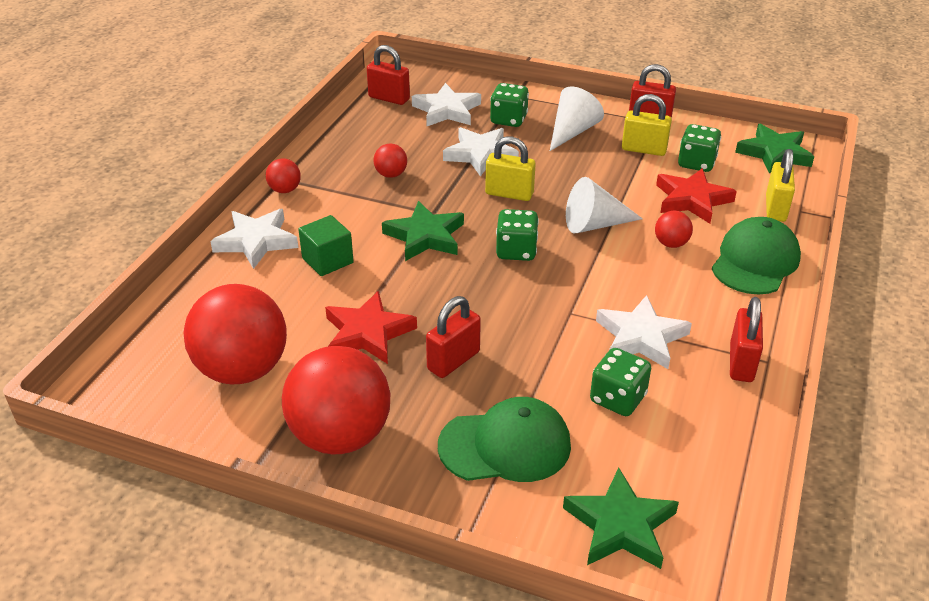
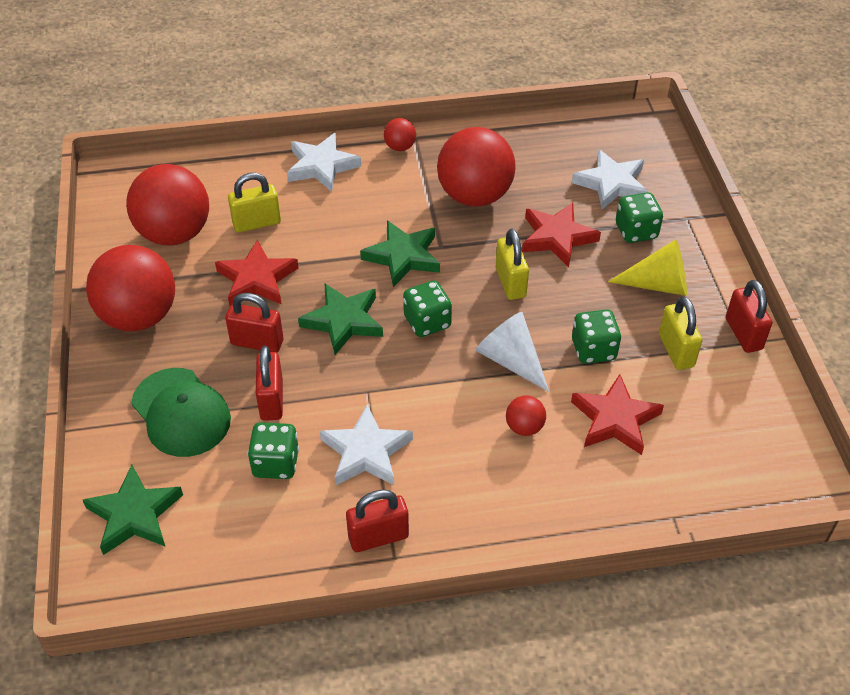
camera: 60 degrees right, 10 degrees up
(327, 260) = (328, 215): green cube -> none
(389, 98) = (595, 138): red padlock -> red padlock (271, 400)
(391, 174) = (474, 196): red ball -> red ball, size x2.28
(480, 155) = (557, 237): white star -> red star
(572, 132) = (658, 284): white cone -> yellow cone
(696, 163) = (688, 401): green dice -> green dice (593, 350)
(755, 261) = (546, 503): green cap -> none
(774, 153) = (772, 463): green star -> green star (343, 321)
(775, 208) = (658, 494): yellow padlock -> yellow padlock (256, 223)

